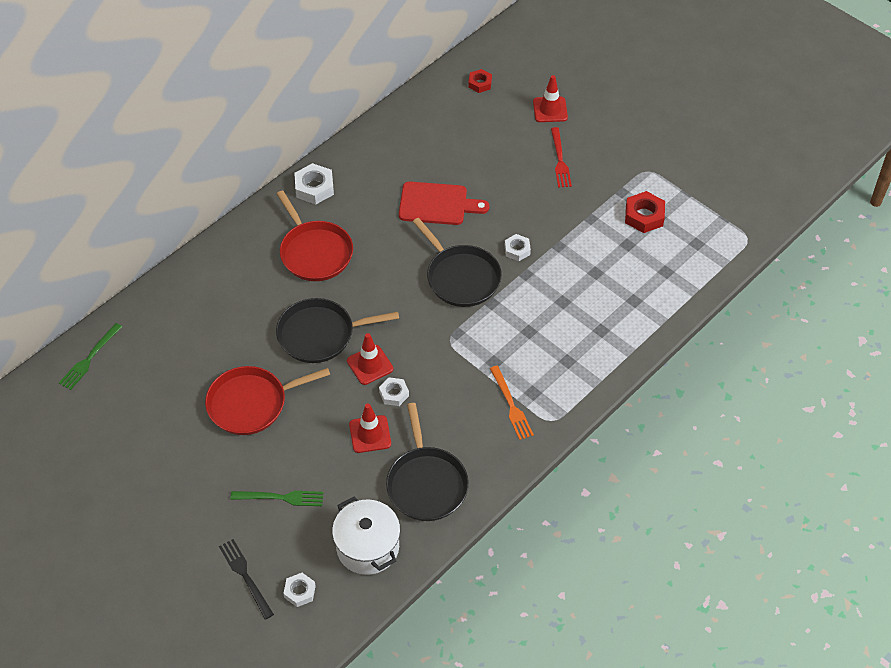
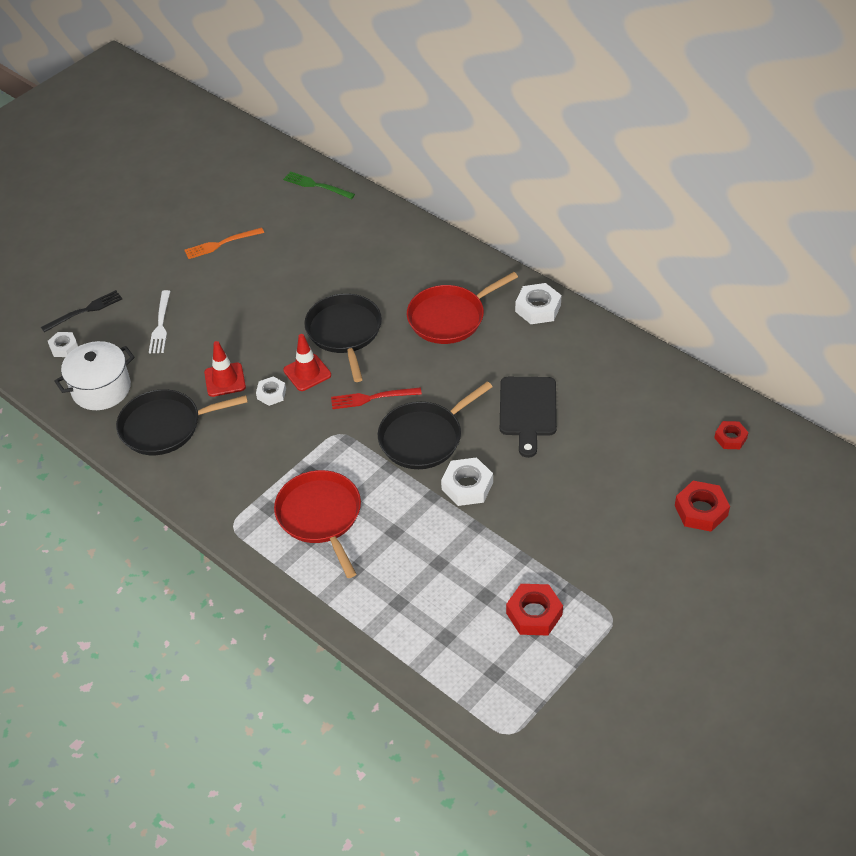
camera: 90 degrees right, 5 degrees down
(251, 403) = (264, 293): red pan -> red pan (320, 516)
(281, 498) = (160, 325): green fork -> white fork
(437, 204) = (528, 410): red cutting board -> black cutting board
(511, 405) = (253, 490): orange fork -> orange fork (221, 244)
(517, 250) = (467, 486): white nut -> white nut, size x1.58
(550, 110) = (701, 510): red traffic cone -> red nut
(560, 160) = (615, 523): red fork -> red fork (372, 398)

